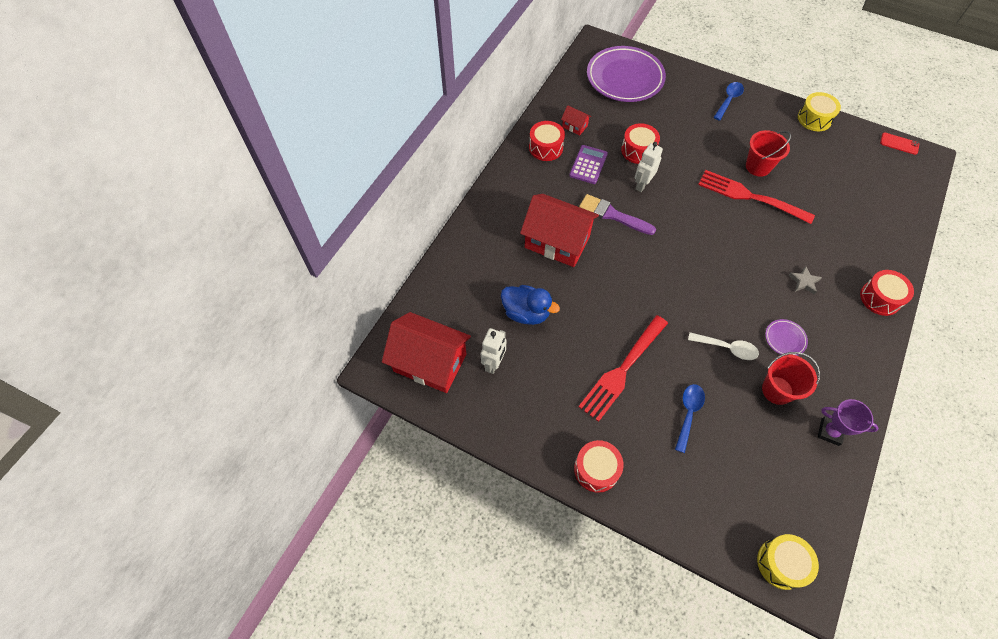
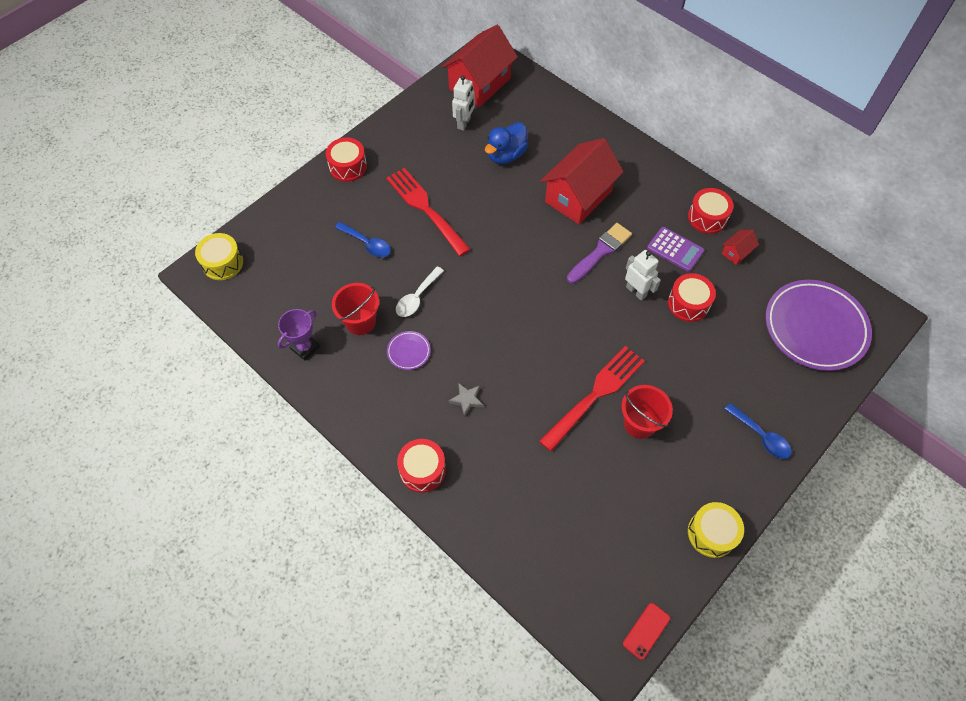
camera: 105 degrees right, 0 degrees up
(494, 363) = (464, 123): white robot -> white robot turned 105 degrees counterclockwise

